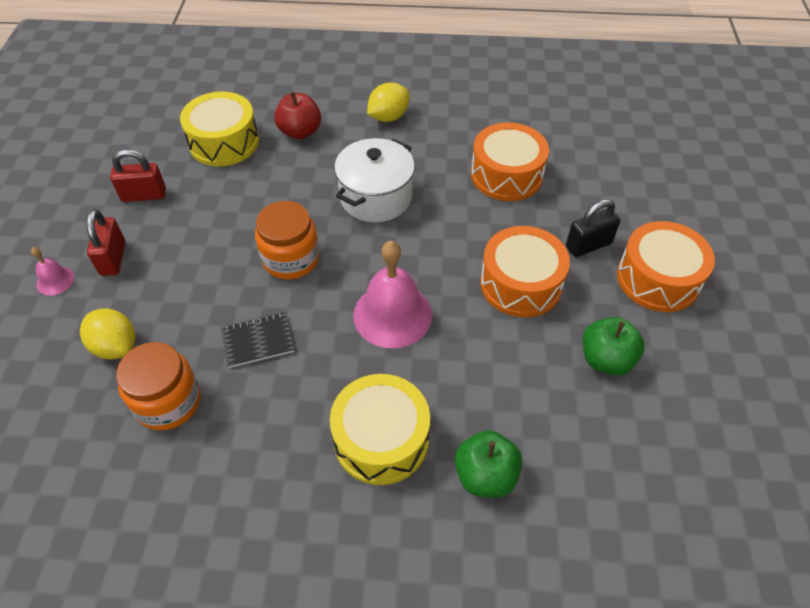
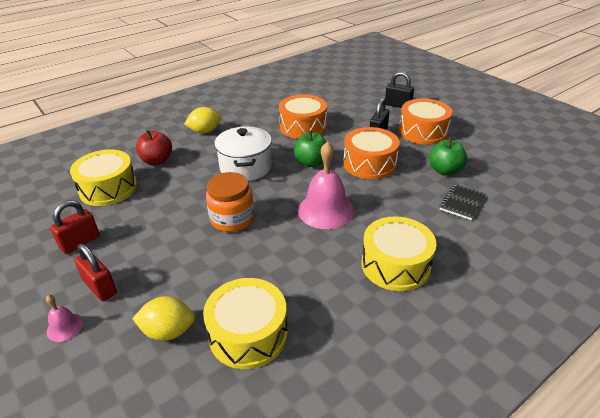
camera: 40 degrees left, 15 degrees down
(168, 402) = (248, 334): orange jar -> yellow drum
(258, 341) = (265, 267): black notebook -> black notebook (462, 203)
(388, 117) = (205, 131): yellow lemon -> yellow lemon turned 60 degrees clockwise
(485, 475) = (462, 245): green apple -> green apple (311, 162)
(679, 212) = (398, 105): none -> black padlock

